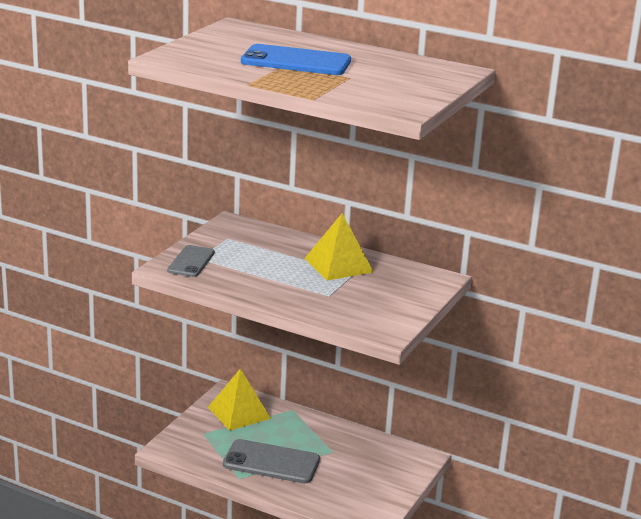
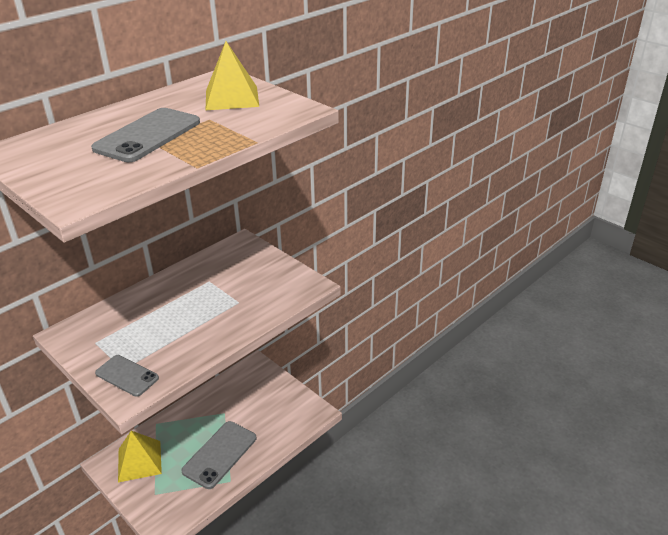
camera: 70 degrees left, 10 degrees up
(296, 61) = (148, 135): blue phone -> grey phone
(338, 265) = (190, 286): yellow pyramid -> yellow pyramid (232, 98)

